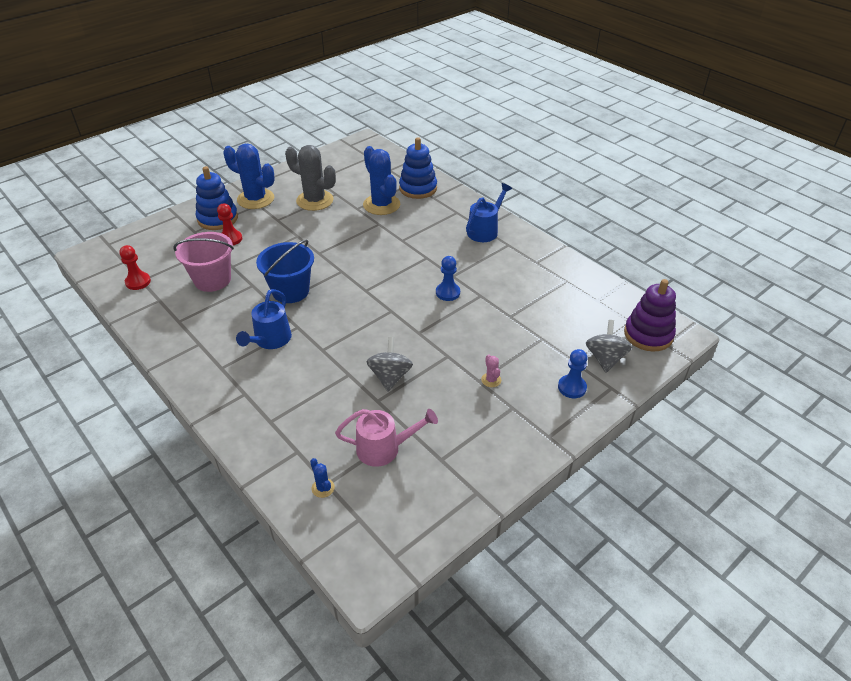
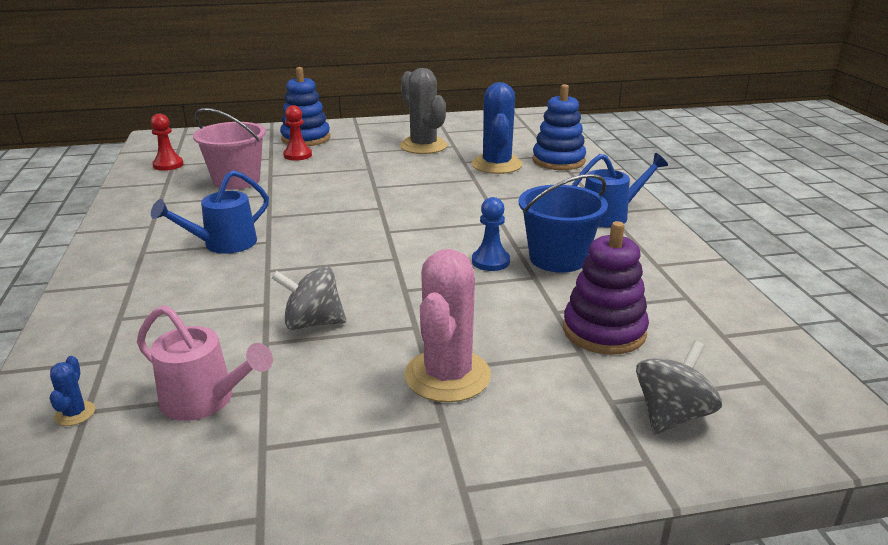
camera: 30 degrees right, 15 degrees down
(255, 199) = (362, 133): blue cactus -> none
(290, 291) = (302, 209): blue bucket -> blue bucket (558, 258)
(390, 376) = (312, 323): grey spinning top -> grey spinning top turned 120 degrees counterclockwise
(491, 380) = (447, 376): pink cactus -> pink cactus, size x2.45
(572, 387) = (572, 433): blue pawn -> none
(648, 335) = (787, 409): purple stacking toy -> purple stacking toy (604, 331)

